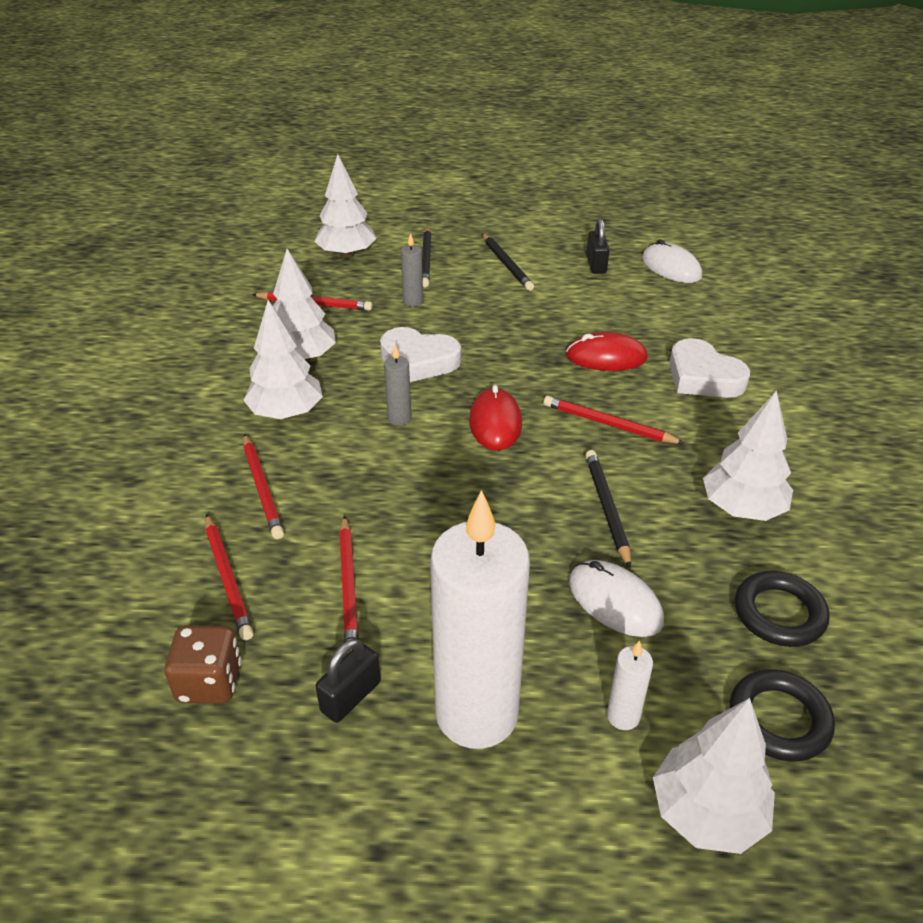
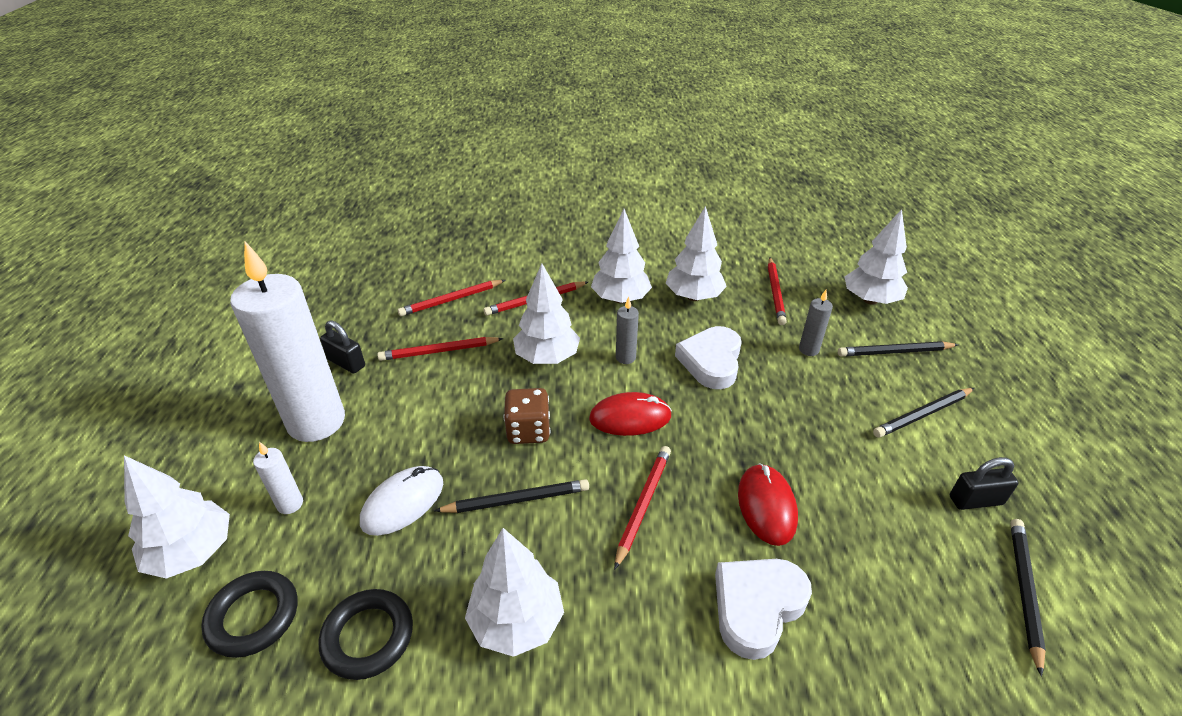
camera: 85 degrees right, 0 degrees up
(209, 682) = (371, 307): brown dice -> brown dice (528, 431)
(386, 480) = (547, 357): none -> white tree
(671, 267) = (1024, 591): white mouse -> black pencil

